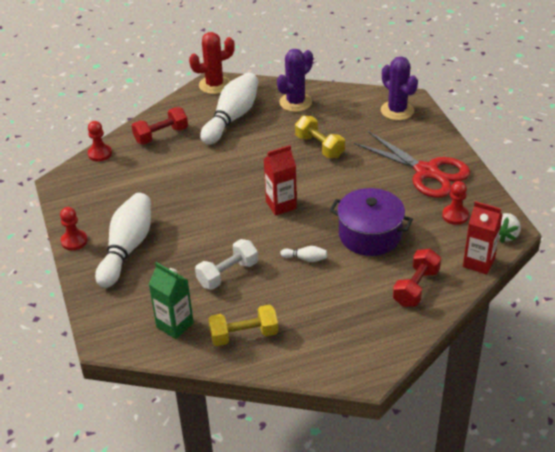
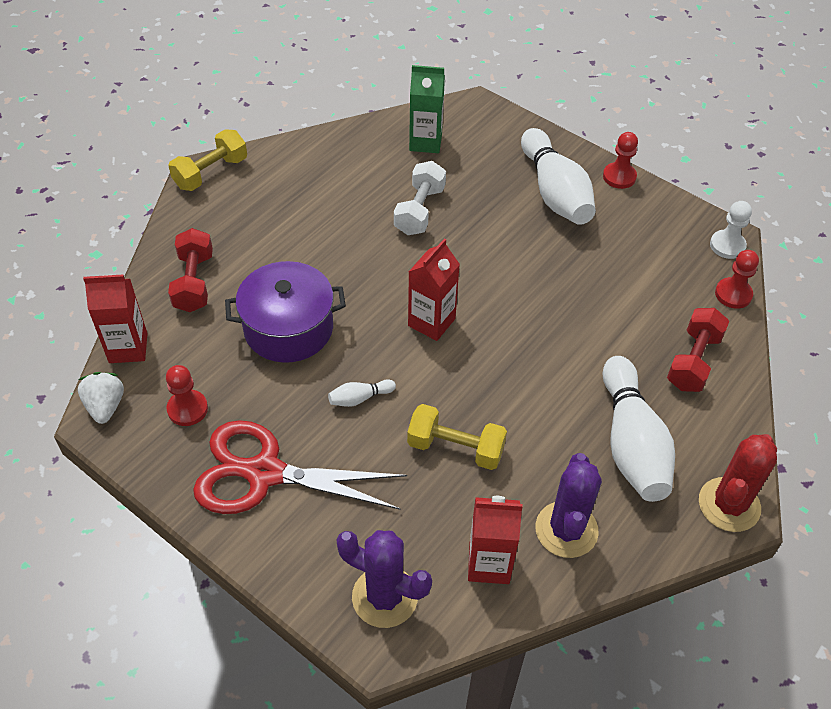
camera: 145 degrees right, 10 degrees up
(68, 176) = (727, 245): none -> white pawn
(244, 335) = (349, 160): yellow dumbbell -> yellow dumbbell (211, 173)
(305, 259) = (346, 264): white bowling pin -> white bowling pin (359, 398)
(341, 104) = (489, 564): none -> red carton

